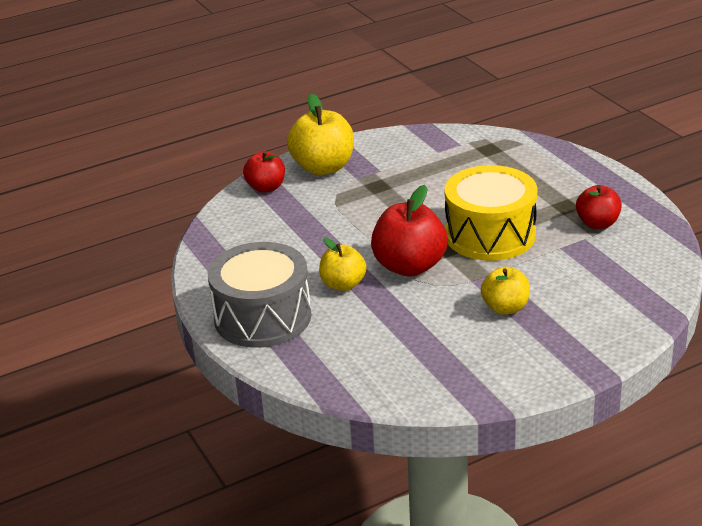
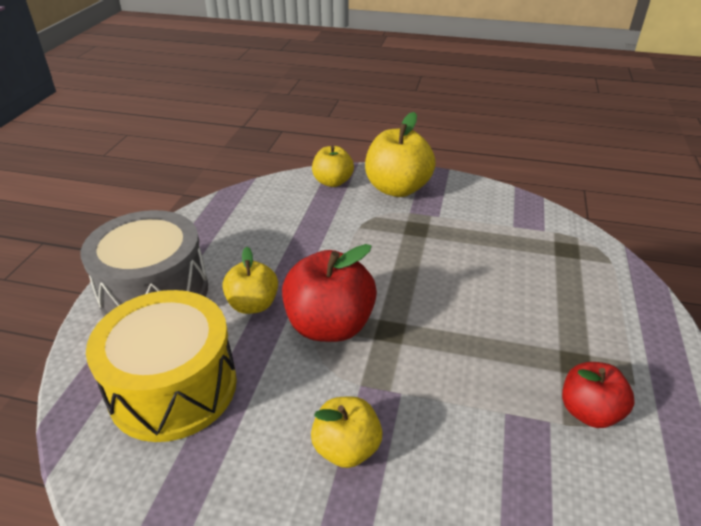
camera: 40 degrees right, 5 degrees up
(266, 187) = (332, 182): red apple -> yellow apple
(490, 235) = (449, 343): yellow drum -> yellow drum (173, 387)

